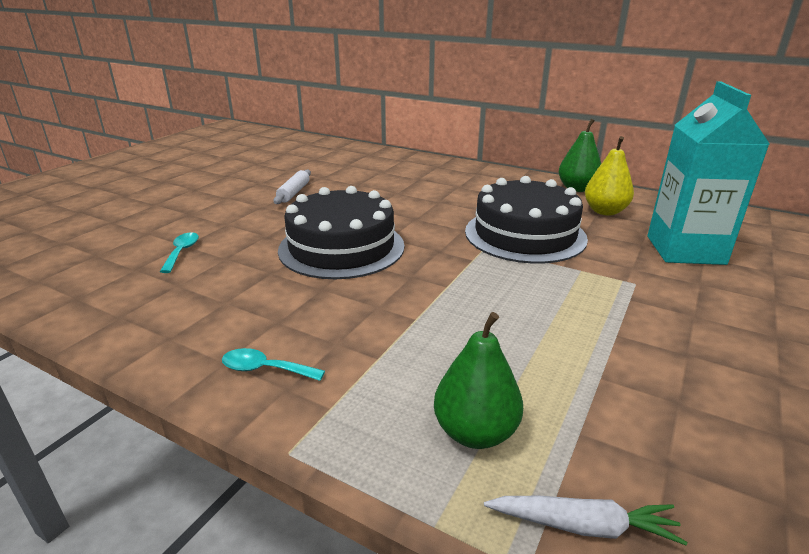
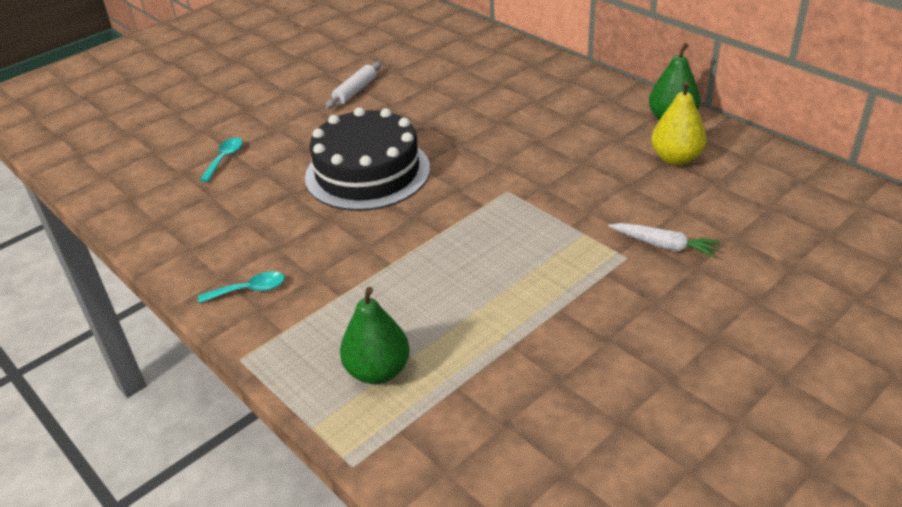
camera: 20 degrees right, 10 degrees up
(265, 369) = (249, 290): turquoise spoon -> turquoise spoon turned 135 degrees clockwise
(525, 234) = (560, 180): black cake -> none
(583, 526) = (409, 449): white carrot -> white carrot (664, 245)
(685, 250) = (719, 224): turquoise carton -> none

